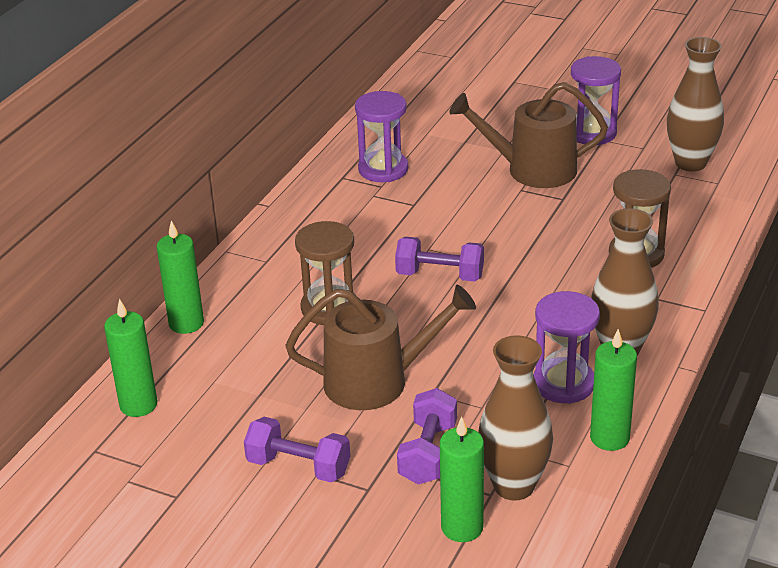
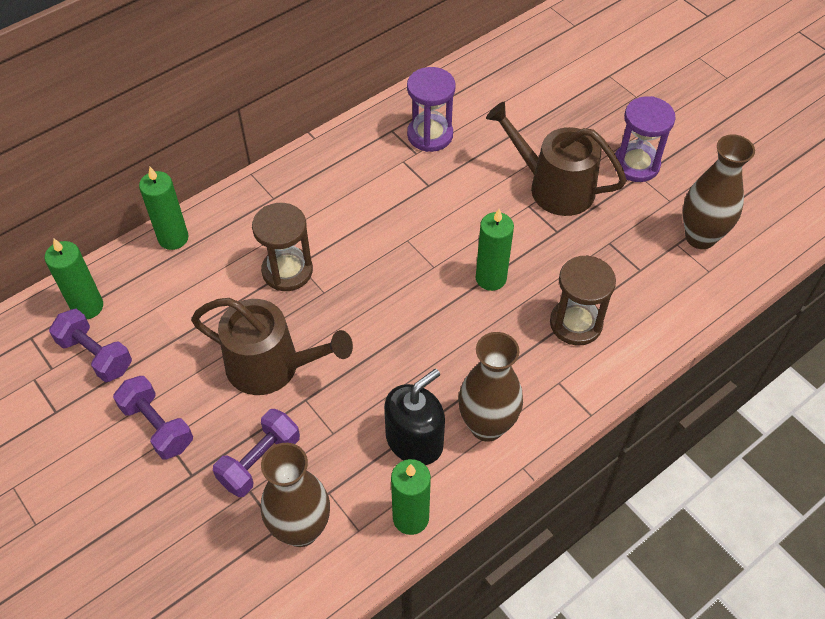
camera: 25 degrees right, 20 degrees up
(440, 275) = (396, 274): purple dumbbell -> purple dumbbell (95, 355)
(462, 527) = (233, 551): green candle -> green candle (491, 278)
(563, 384) = (414, 440): purple hourglass -> black soap dispenser

